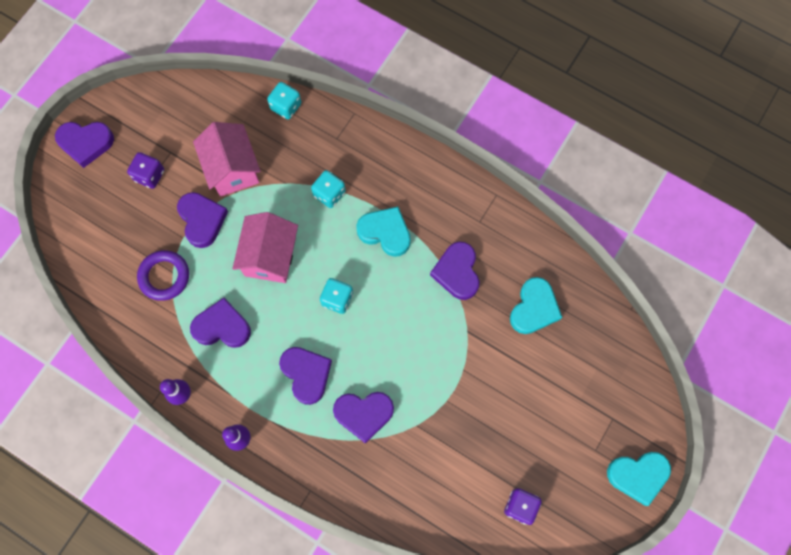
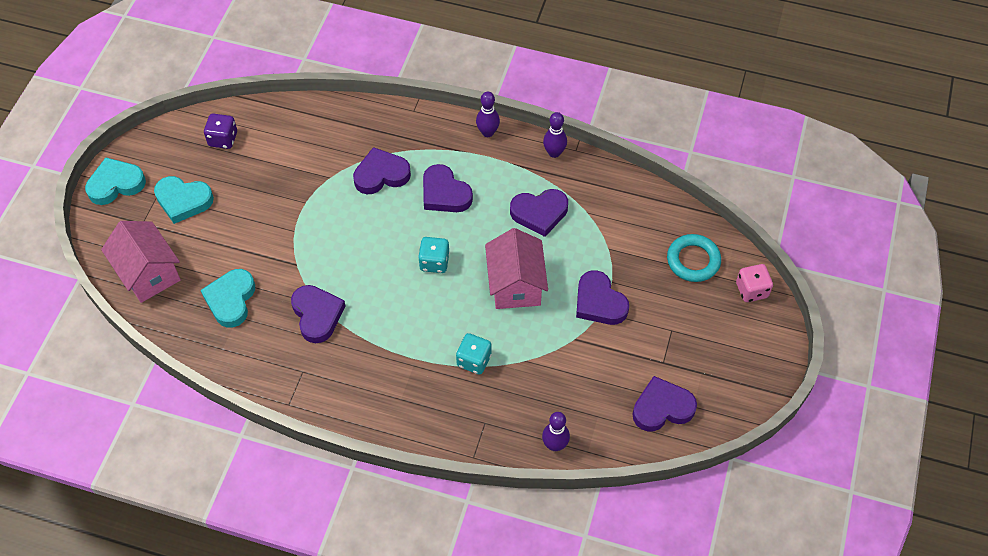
camera: 165 degrees right, 15 degrees down
(64, 197) = (751, 290): none -> pink dice
(86, 143) = (758, 349): purple heart -> purple heart (662, 408)
(101, 239) = (693, 260): none -> turquoise ring
(149, 175) = (674, 333): purple dice -> none
(164, 276) = (614, 242): purple ring -> none
(232, 169) = (588, 361): pink house -> pink house (149, 273)
(286, 106) = (555, 445): turquoise dice -> purple bowling pin
(385, 232) = (402, 336): turquoise heart -> turquoise heart (183, 201)

